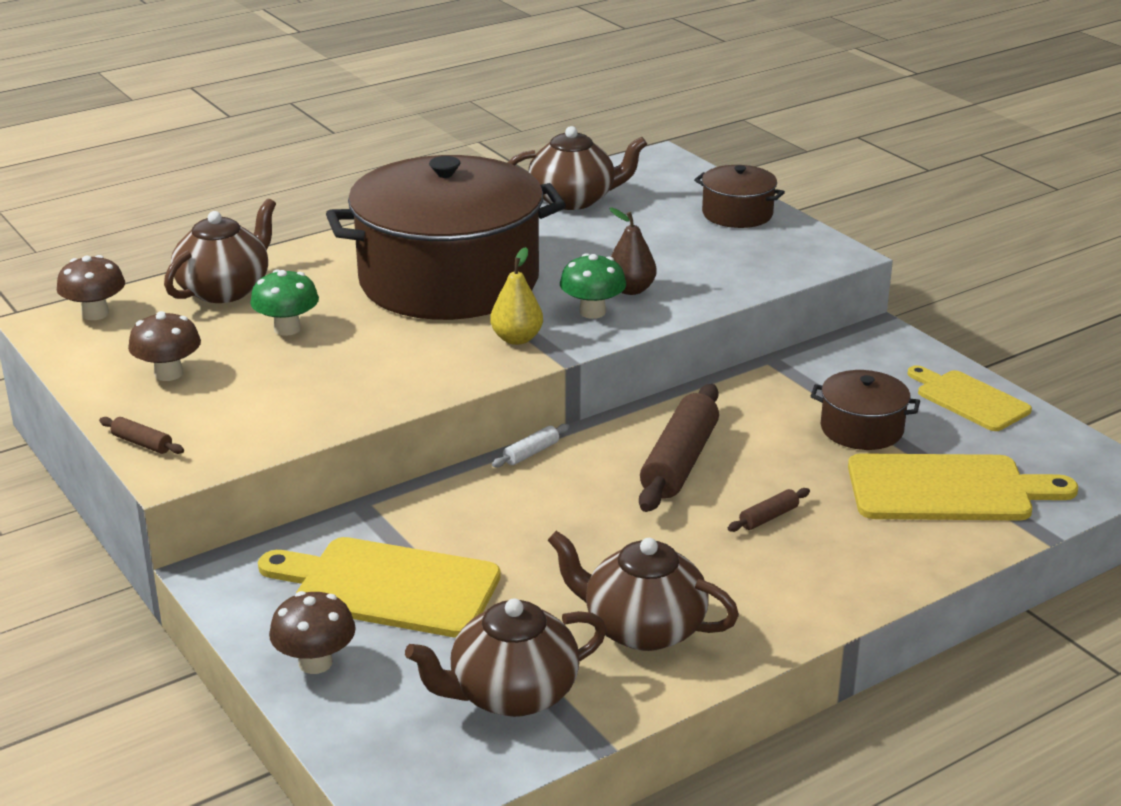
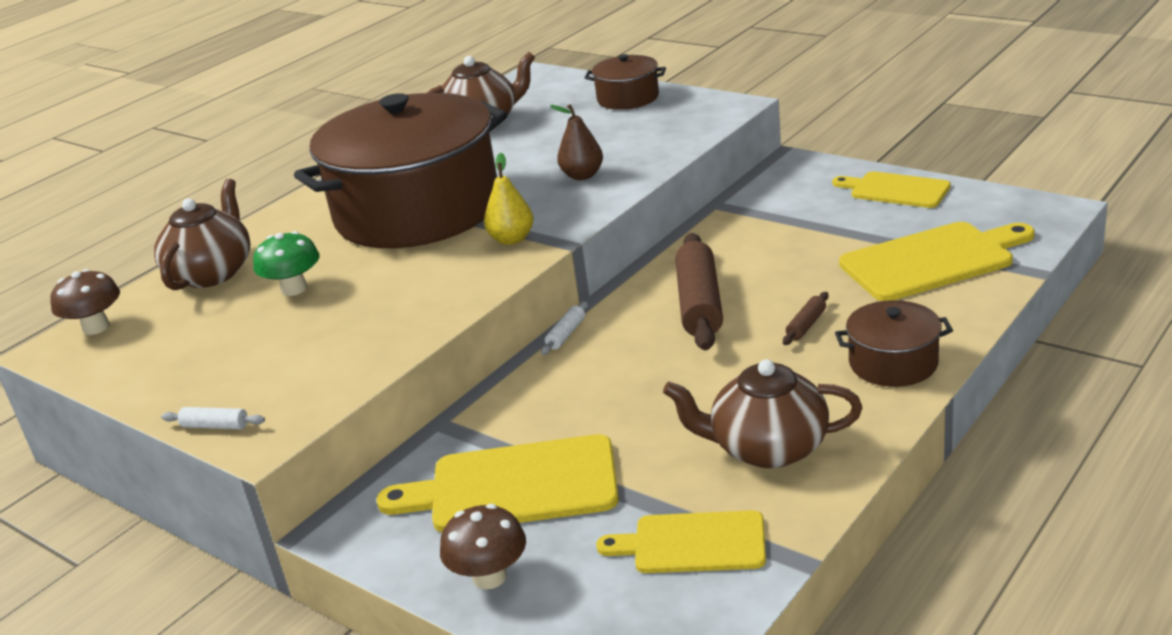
camera: 15 degrees left, 0 degrees up
(142, 443) = (215, 426): brown rolling pin -> white rolling pin
(168, 373) = (203, 358): brown mushroom -> none
(511, 694) = (692, 543): brown teapot -> yellow cutting board
(592, 312) = (562, 201): green mushroom -> none
(861, 429) = (829, 235): brown pot -> brown pot (893, 363)

